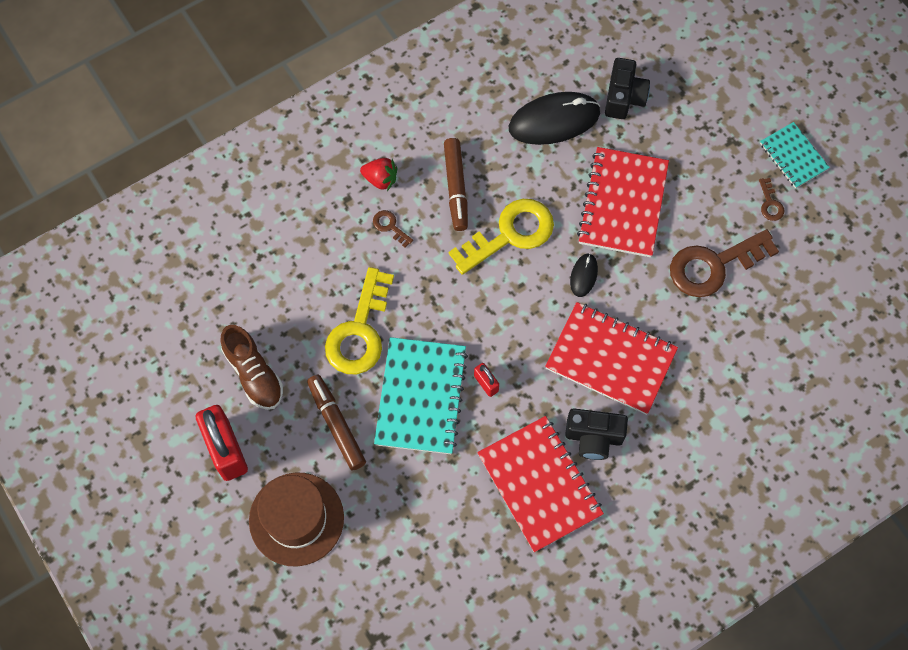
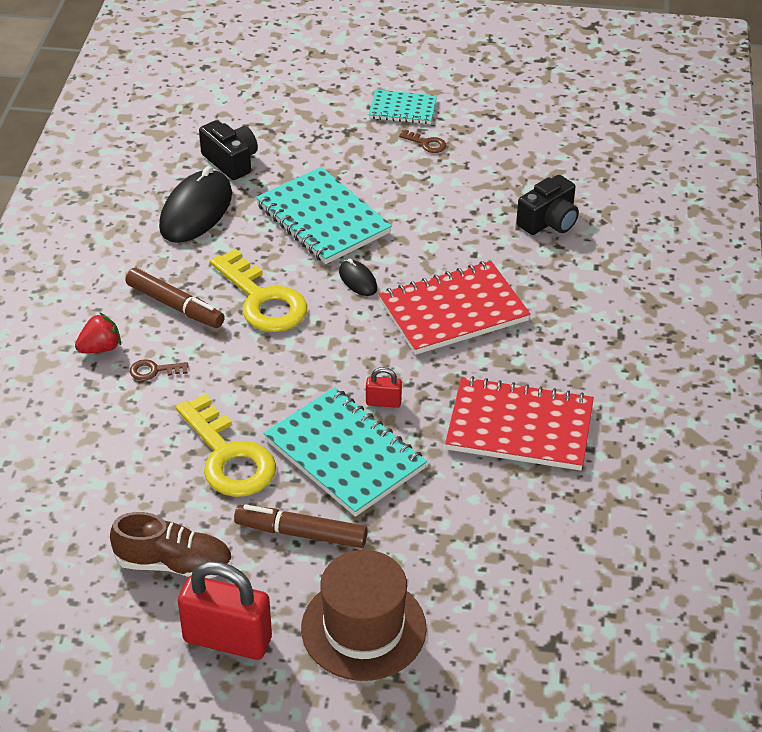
camera: 50 degrees left, 25 degrees down
(510, 234) = (263, 300): yellow key -> yellow key turned 135 degrees clockwise
(594, 437) = (513, 365): black camera -> black camera (549, 222)
(622, 204) = (322, 219): red notebook -> turquoise notebook
(713, 265) = (441, 204): brown key -> none

